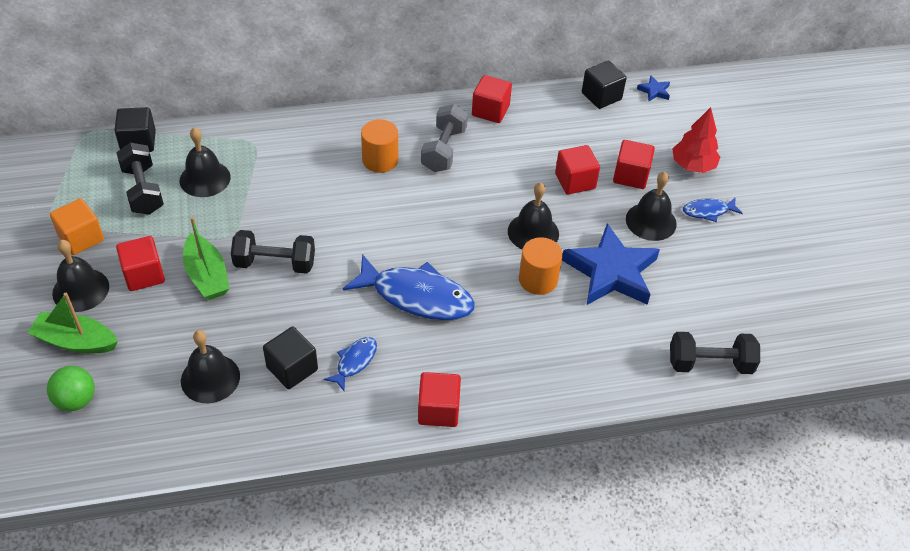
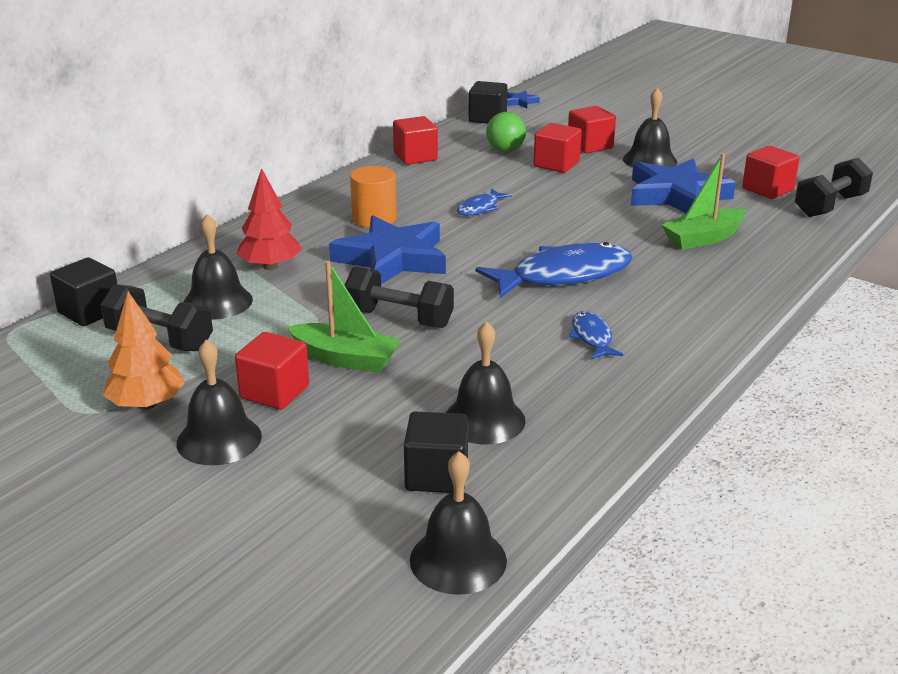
camera: 40 degrees left, 20 degrees down
(76, 341) = (287, 477): green boat -> green boat (703, 238)
(76, 400) = (372, 518): green ball -> green ball (505, 150)
(81, 238) = (147, 404): orange cube -> orange tree
(275, 263) = (399, 319): black dumbbell -> black dumbbell turned 60 degrees clockwise
(292, 368) = (547, 371): black cube -> black cube (436, 475)
(340, 206) = (392, 258): none -> blue star
(438, 410) = (713, 326): red cube -> red cube (767, 189)
(444, 150) = (419, 191): grey dumbbell -> none
(533, 232) = (580, 201): black bell -> black bell (458, 560)
(538, 279) = (635, 222): orange cylinder -> none
(693, 165) = (621, 124): red tree -> red tree (270, 266)
(708, 211) = (676, 140): blue fish -> blue fish (480, 208)

